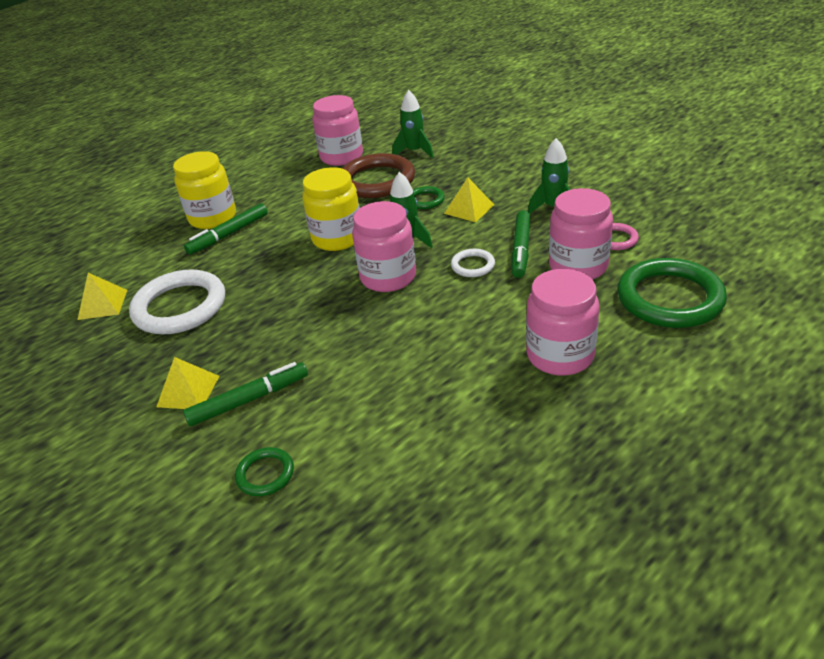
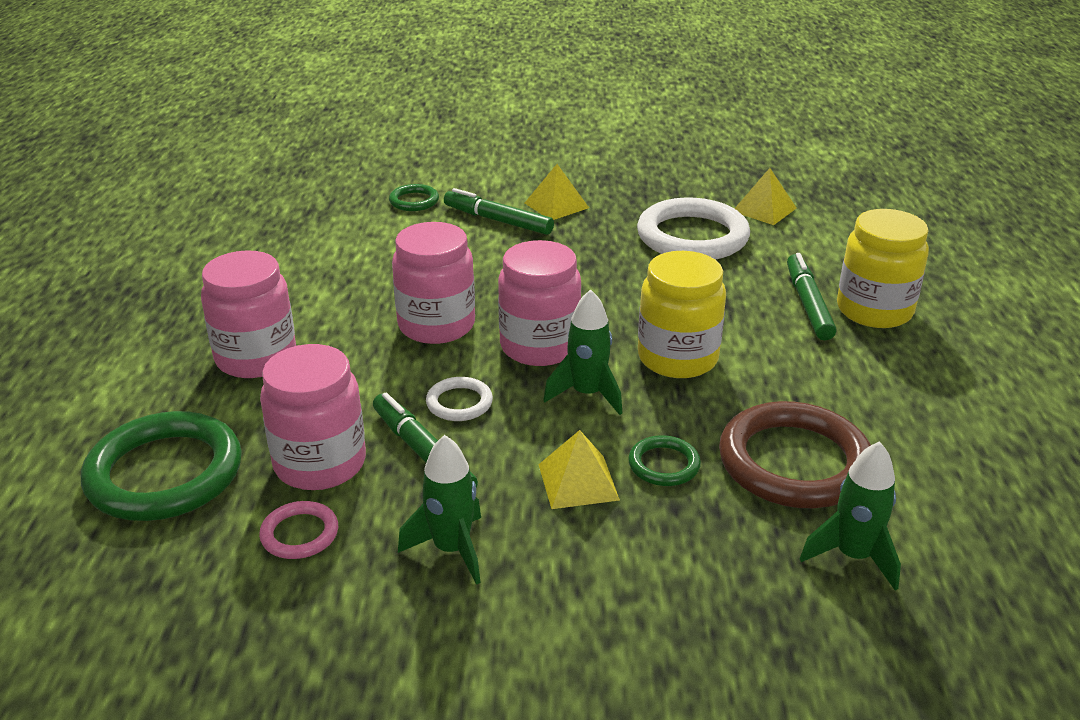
camera: 130 degrees right, 5 degrees down
(249, 400) = (498, 220): green marker -> green marker turned 105 degrees clockwise
(341, 157) = (941, 479): pink jar -> pink jar (436, 325)

